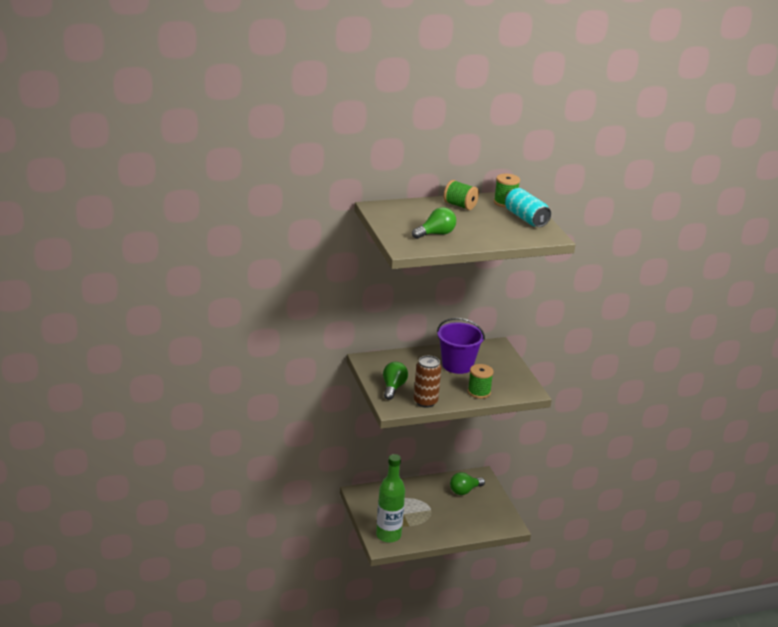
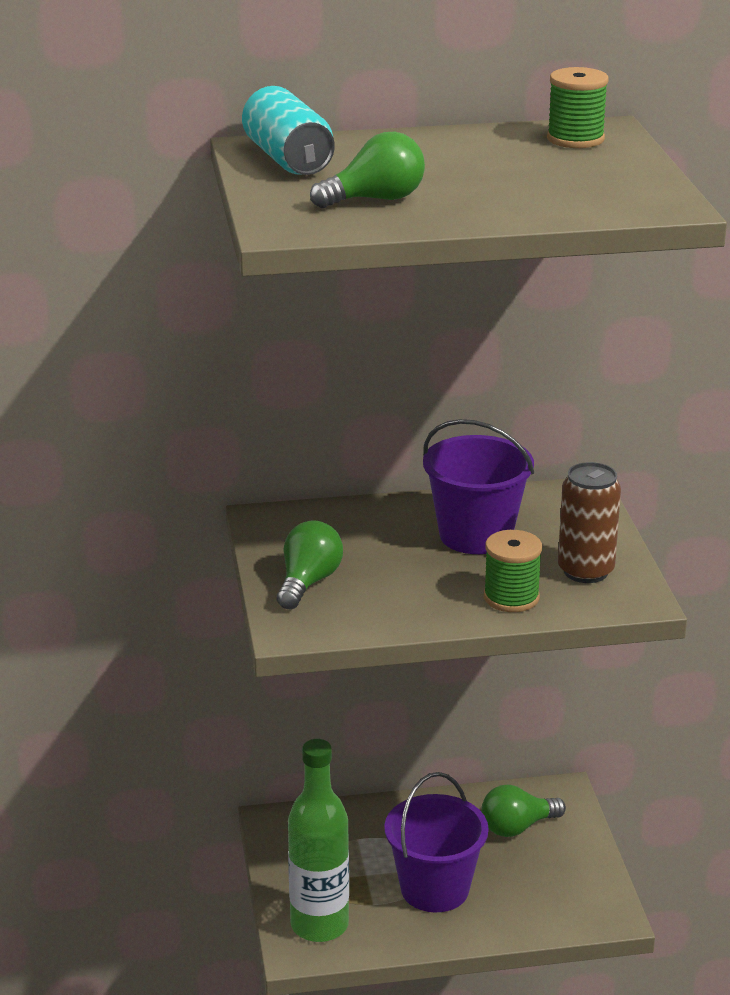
camera: 10 degrees right, 0 degrees up
(425, 402) = (375, 617): brown can -> brown can (585, 571)
(434, 518) = (435, 889): none -> purple bucket
(460, 205) = (461, 144): green spool -> none
(525, 218) = (615, 170): turquoise can -> turquoise can (288, 159)

